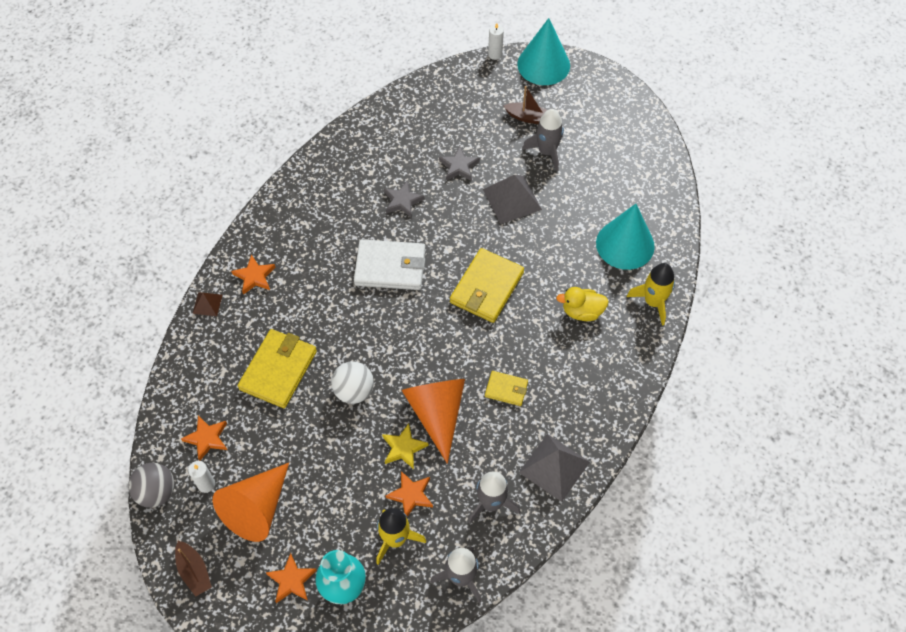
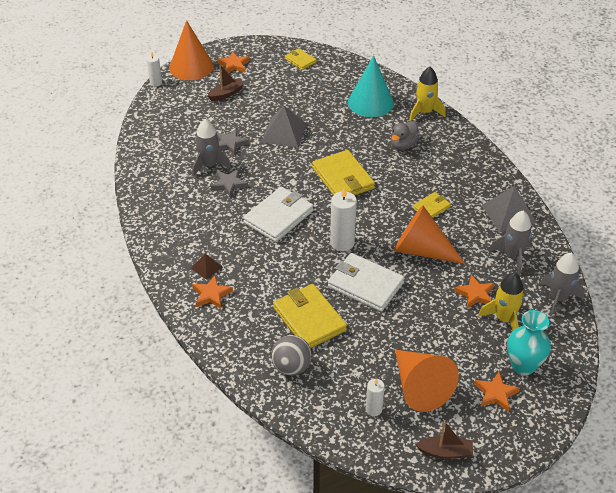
camera: 55 degrees left, 15 degrees down
(156, 492) = (355, 445): grey ball -> grey ball (291, 367)
(207, 304) = (208, 334): brown pyramid -> brown pyramid (206, 267)
(207, 438) = (333, 390): orange star -> orange star (234, 65)
(354, 391) = (365, 285): white ball -> white wallet
(395, 340) = (342, 243): none -> white candle
(403, 448) = (434, 280): yellow star -> none
(543, 65) = (191, 67): turquoise cone -> orange cone
(547, 152) = (263, 99): grey rocket -> grey rocket (209, 165)
(582, 311) = (403, 145): yellow duck -> grey duck
(637, 144) = (300, 60): none -> yellow wallet

